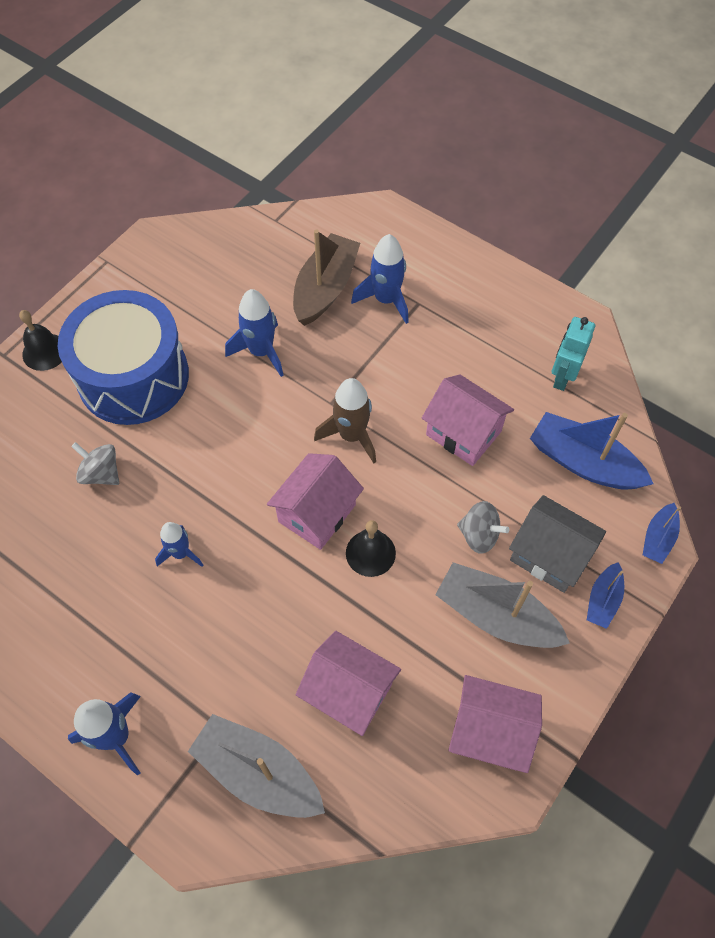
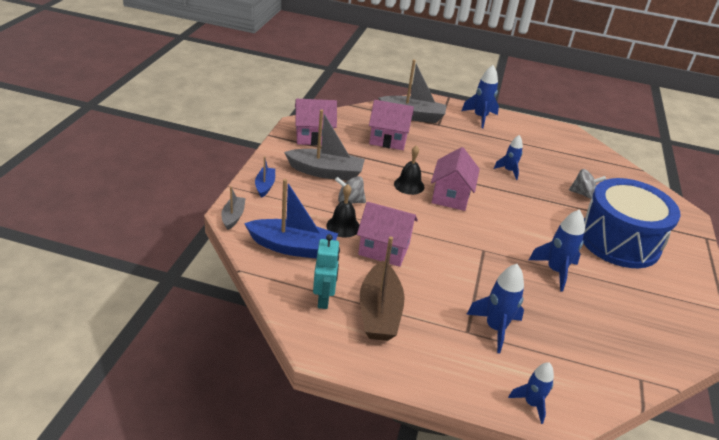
camera: 155 degrees right, 25 degrees down
(44, 352) = (686, 244): black bell -> black bell (343, 226)
(325, 288) = (549, 326): brown boat -> brown boat (379, 312)
(351, 435) = (457, 235): brown rocket -> none
(399, 225) = (531, 403): none -> blue rocket
(549, 555) = (303, 199): grey house -> none
(658, 538) = (233, 217): blue boat -> grey boat

